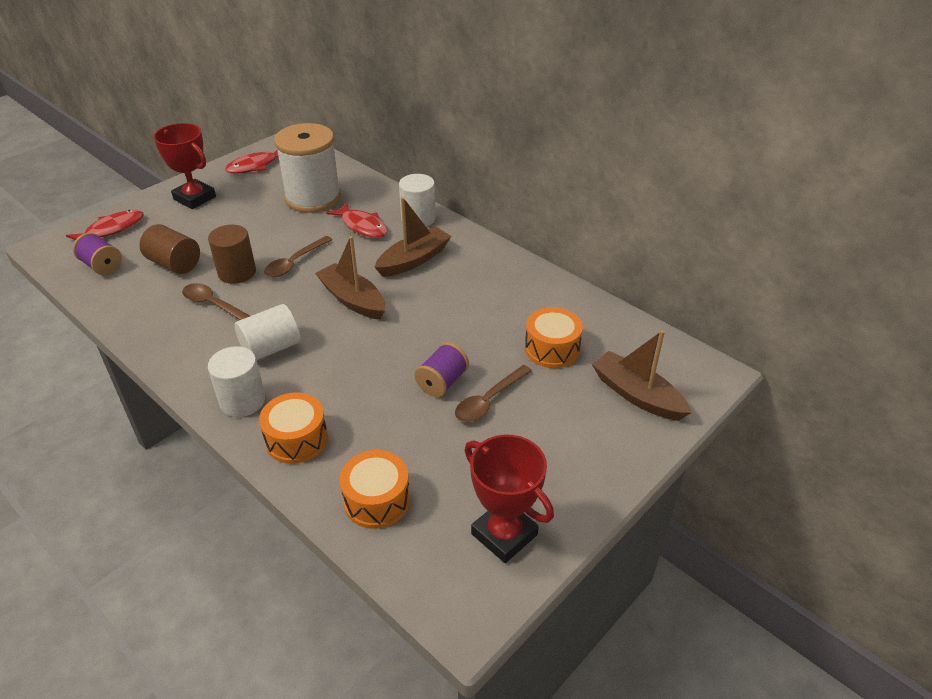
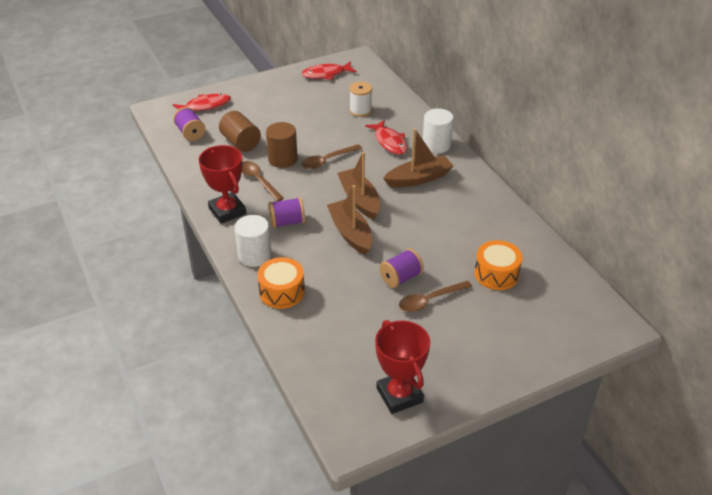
camera: 20 degrees right, 0 degrees up
(194, 198) = (271, 92): red trophy -> red trophy (227, 211)
(271, 348) = (287, 222): white cylinder -> purple spool
(313, 198) = (360, 110): white spool -> white spool, size x0.49
(377, 500) = (321, 348): orange drum -> none
(637, 395) = (547, 326): brown boat -> brown boat (350, 233)

